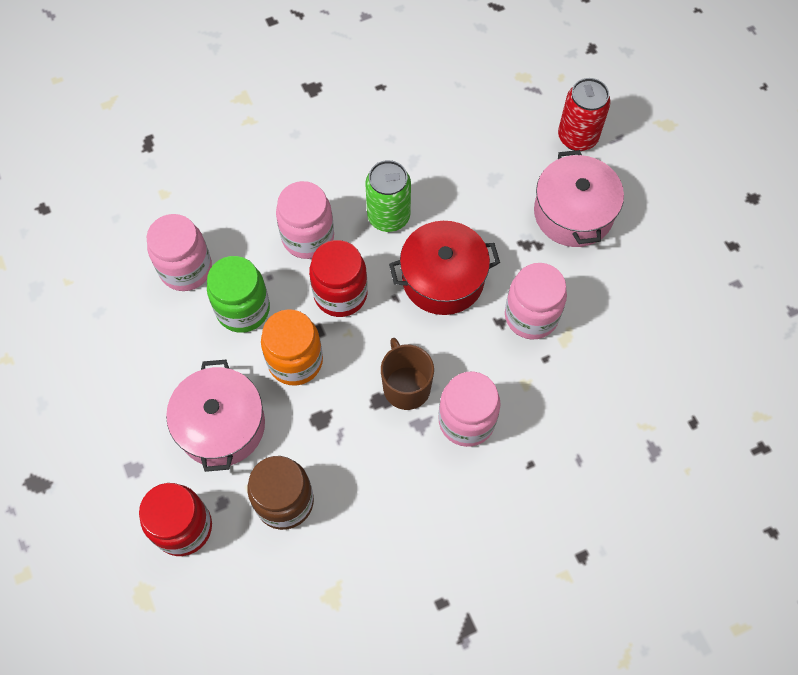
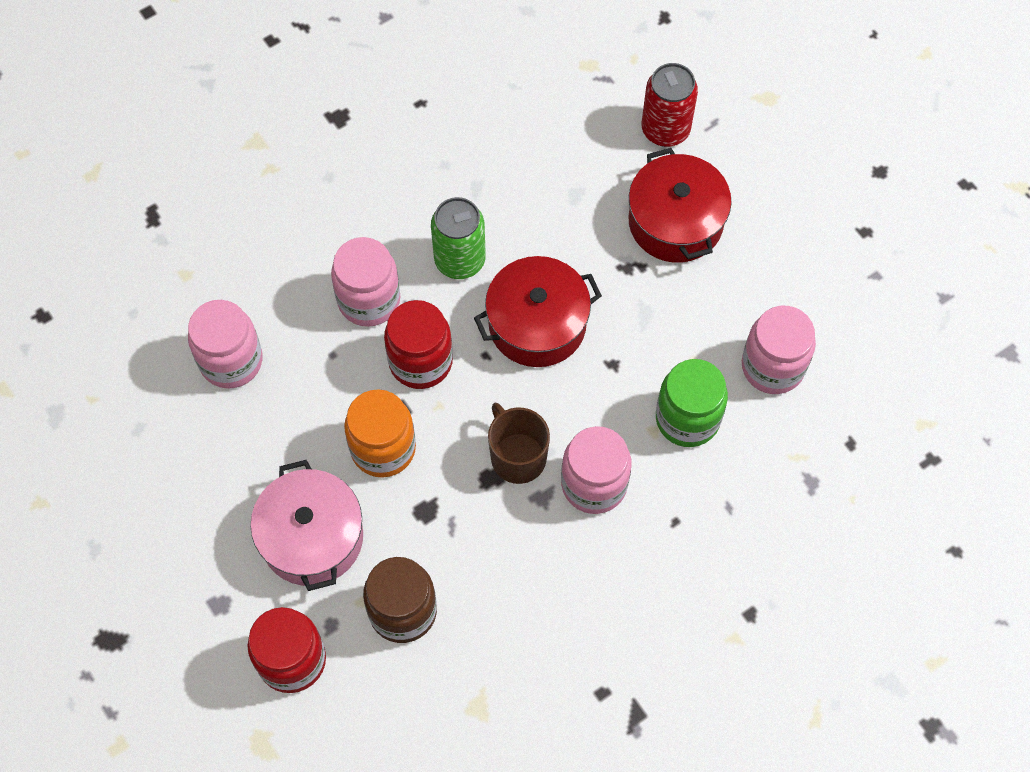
camera: 10 degrees left, 0 degrees up
(243, 309) = (309, 398): green jar -> green jar (687, 419)
(531, 316) = (647, 351): pink jar -> pink jar (772, 366)
(573, 213) = (675, 222): pink pot -> red pot

